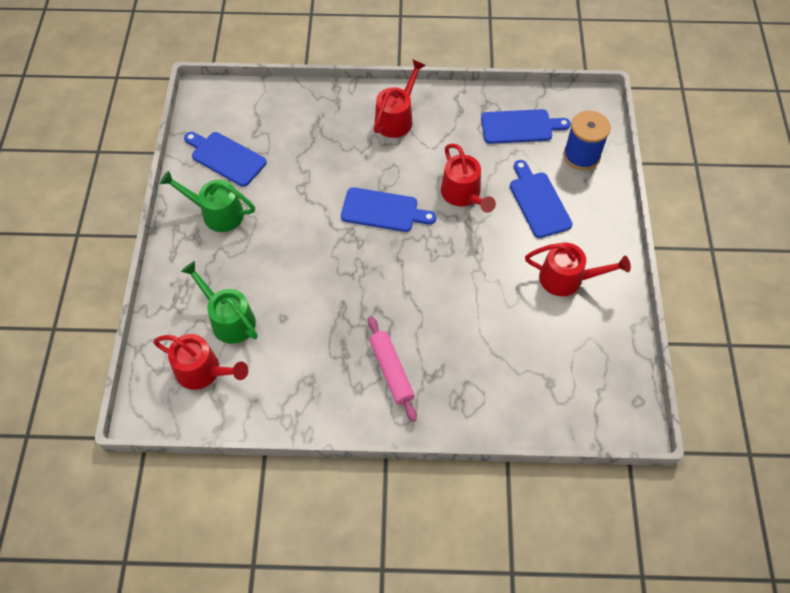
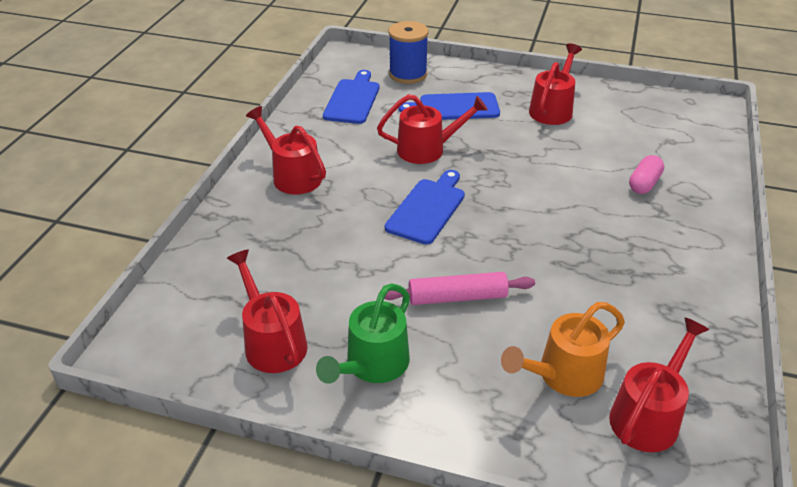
camera: 75 degrees left, 20 degrees down
(226, 157) = (272, 341): blue cutting board -> red watering can
(228, 319) = (563, 375): green watering can -> orange watering can
(391, 371) = (654, 239): pink rolling pin -> pink rolling pin (457, 297)
(469, 361) = (644, 184): none -> pink capsule

